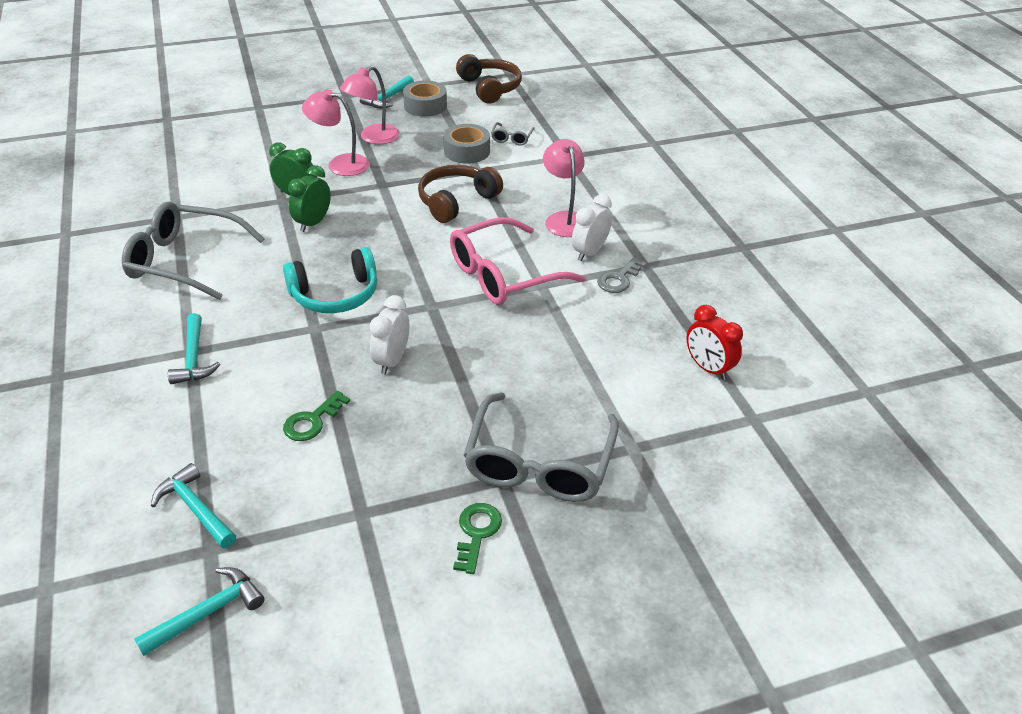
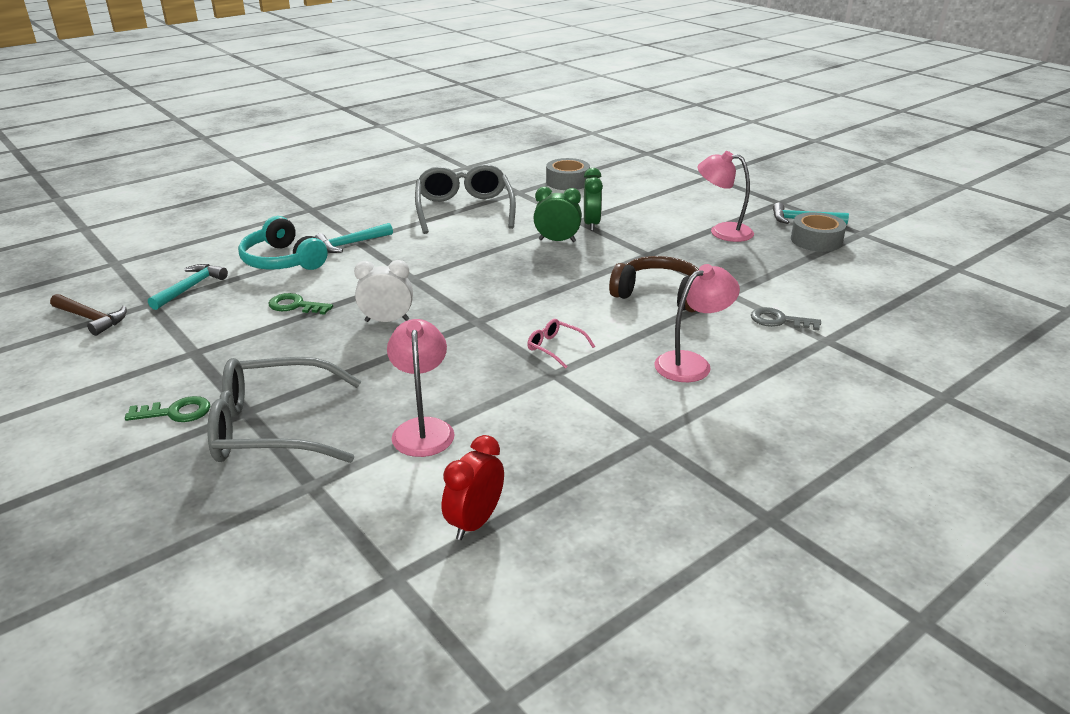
camera: 70 degrees right, 10 degrees down
(208, 612) = (91, 319): turquoise hammer -> brown hammer
(335, 295) = (462, 275): turquoise headphones -> turquoise headphones (282, 261)
(340, 164) = (660, 228): pink lamp -> pink lamp (423, 429)
(467, 151) = (758, 280): grey tape -> grey tape (567, 182)
(490, 88) = (907, 264): brown headphones -> none
(504, 274) = (555, 348): pink glasses -> pink glasses, size x0.43
(512, 138) = (818, 298): grey glasses -> none
(589, 252) = (641, 392): white clock -> none
(619, 279) = (605, 422): grey key -> grey key (779, 320)

